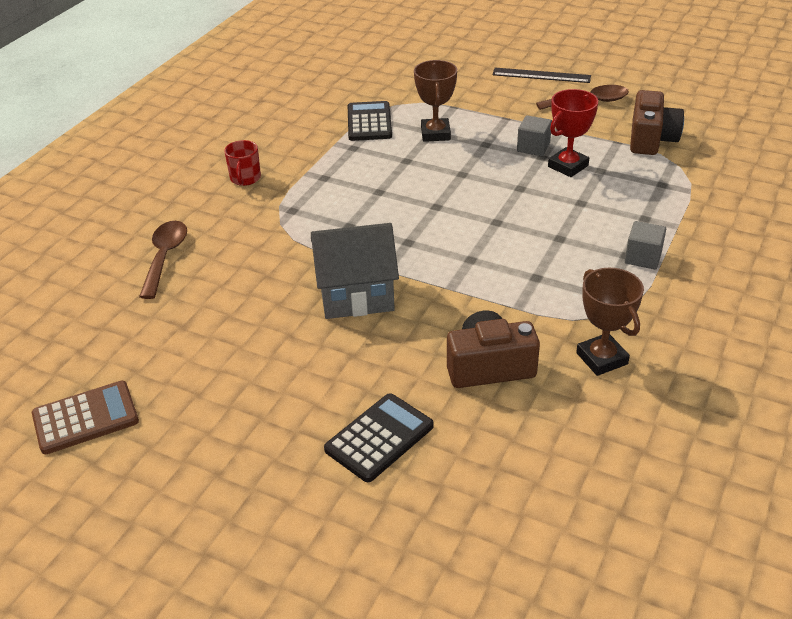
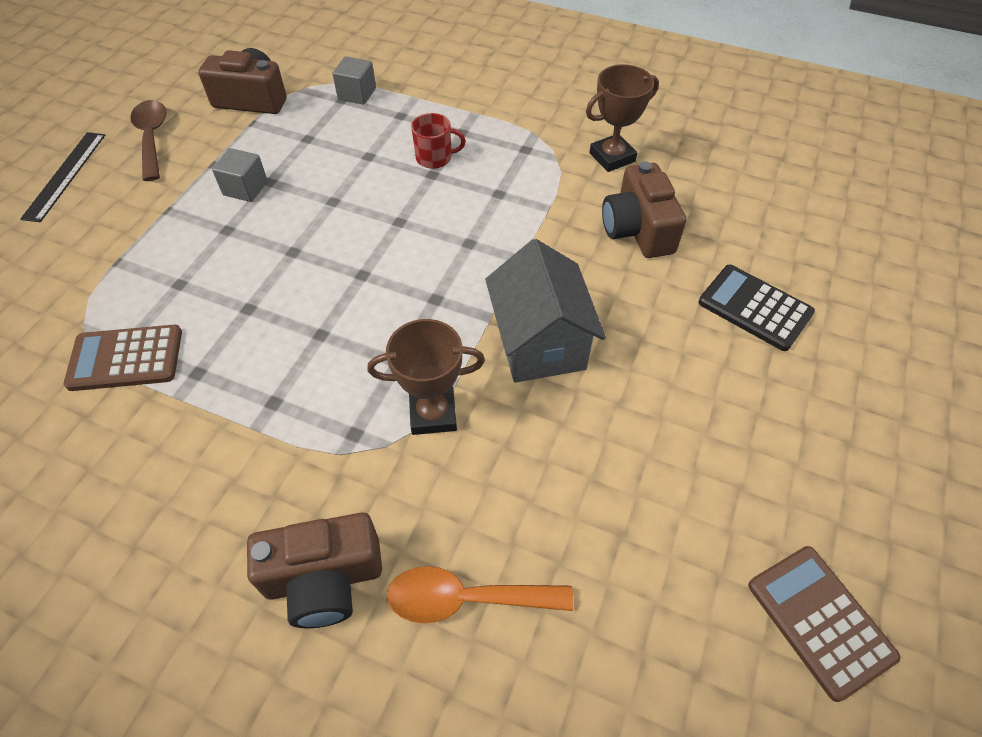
camera: 95 degrees left, 15 degrees up
(165, 257) = (466, 599): brown spoon -> orange spoon
(197, 205) = (324, 579): none -> brown camera
(245, 178) = (254, 515): red mug -> red mug (435, 158)
(369, 122) = (126, 359): black calculator -> brown calculator
(435, 134) = (185, 280): brown trophy -> brown trophy (433, 414)
(568, 166) = (293, 162): red trophy -> none
(643, 258) = (464, 122): grey cube -> grey cube (357, 94)

